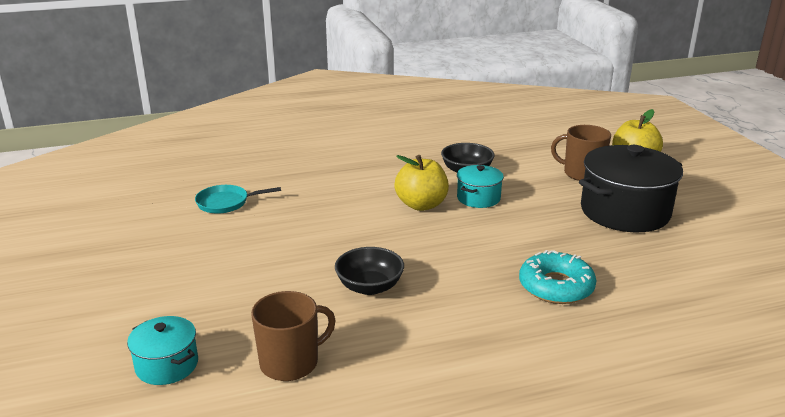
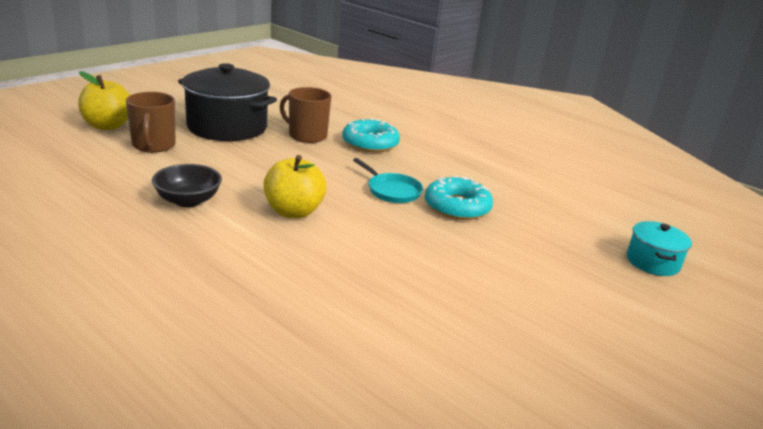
camera: 125 degrees left, 0 degrees up
(226, 203) = (418, 349): turquoise pan -> turquoise pan (391, 191)
(290, 363) = (573, 215): brown mug -> brown mug (307, 135)
(369, 287) = (457, 207): black bowl -> turquoise donut
(478, 198) = (252, 186): turquoise pot -> none

